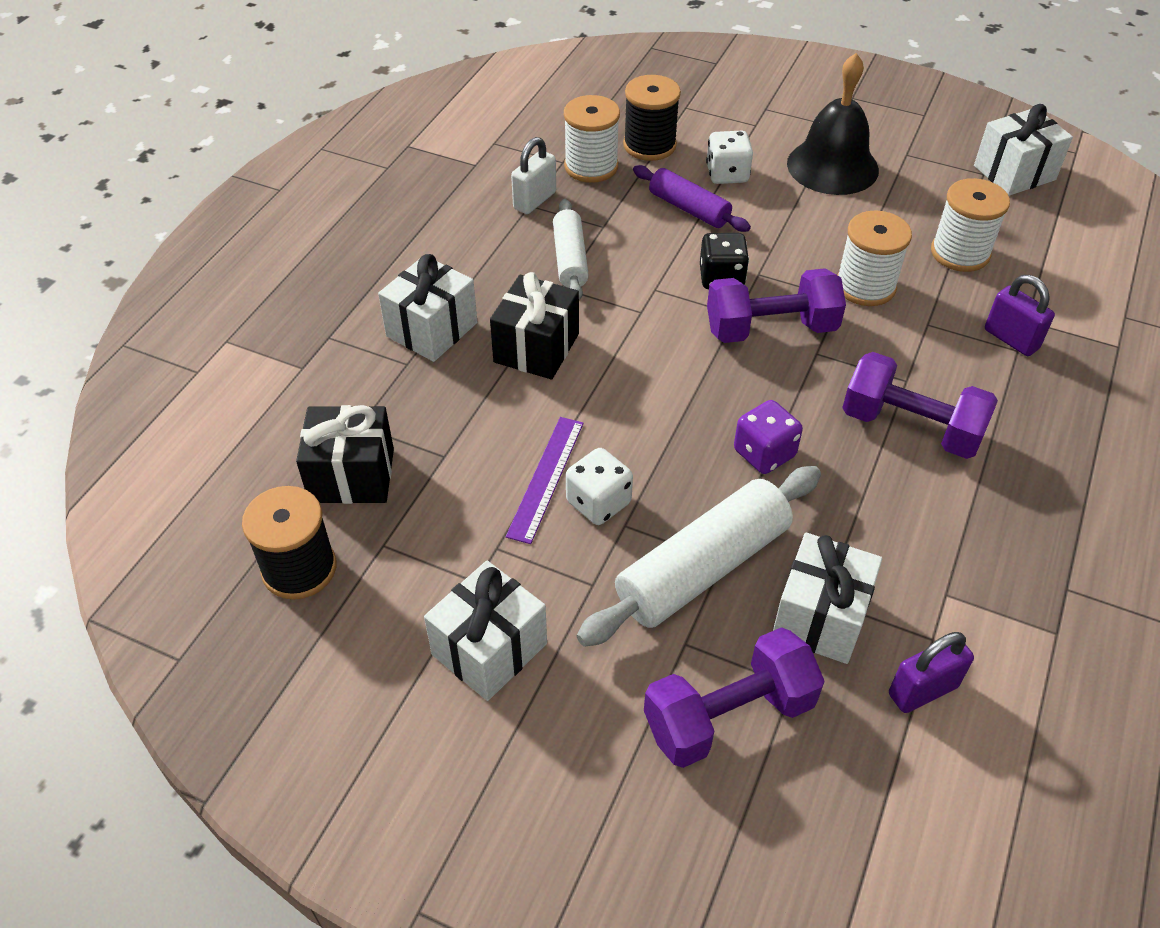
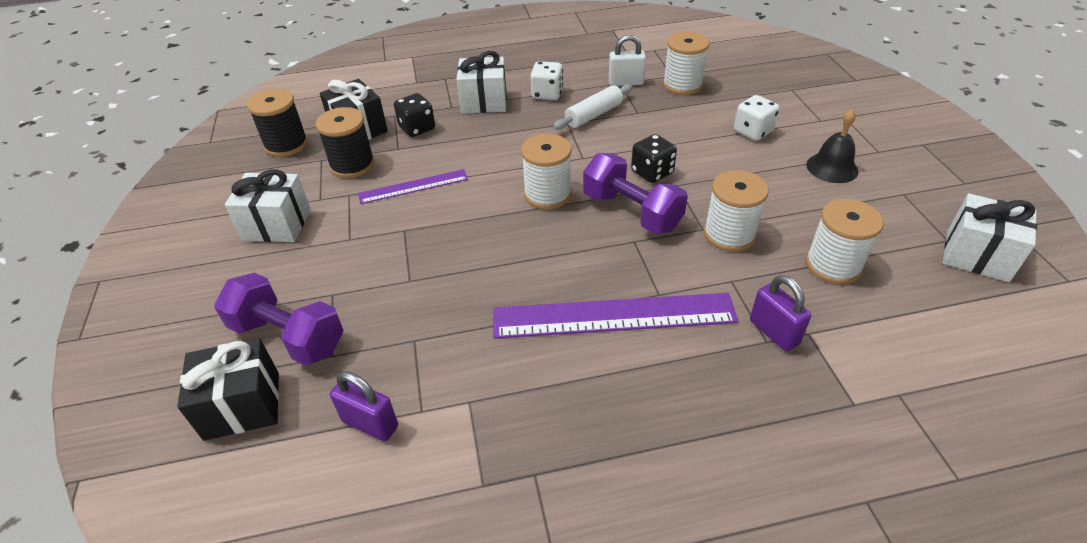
camera: 55 degrees right, 5 degrees down
(419, 417) = (417, 128): none -> black dice
(536, 348) = (508, 138): black gift -> black gift (242, 405)
(598, 502) = (412, 212): white dice -> white dice (547, 94)
(649, 145) = (733, 94): black spool -> black spool (352, 165)
(679, 373) = (547, 194): none -> white spool
(688, 209) = (697, 133): purple rolling pin -> none
(702, 568) = (396, 275): white rolling pin -> none
(764, 453) = (516, 258): purple dice -> none
(820, 617) = (397, 344): white gift -> none
(832, 166) = (832, 167): black bell -> black bell, size x0.63
(910, 427) = (613, 315): purple dumbbell -> purple ruler
(1011, 339) = (774, 332): purple padlock -> purple padlock turned 45 degrees counterclockwise

